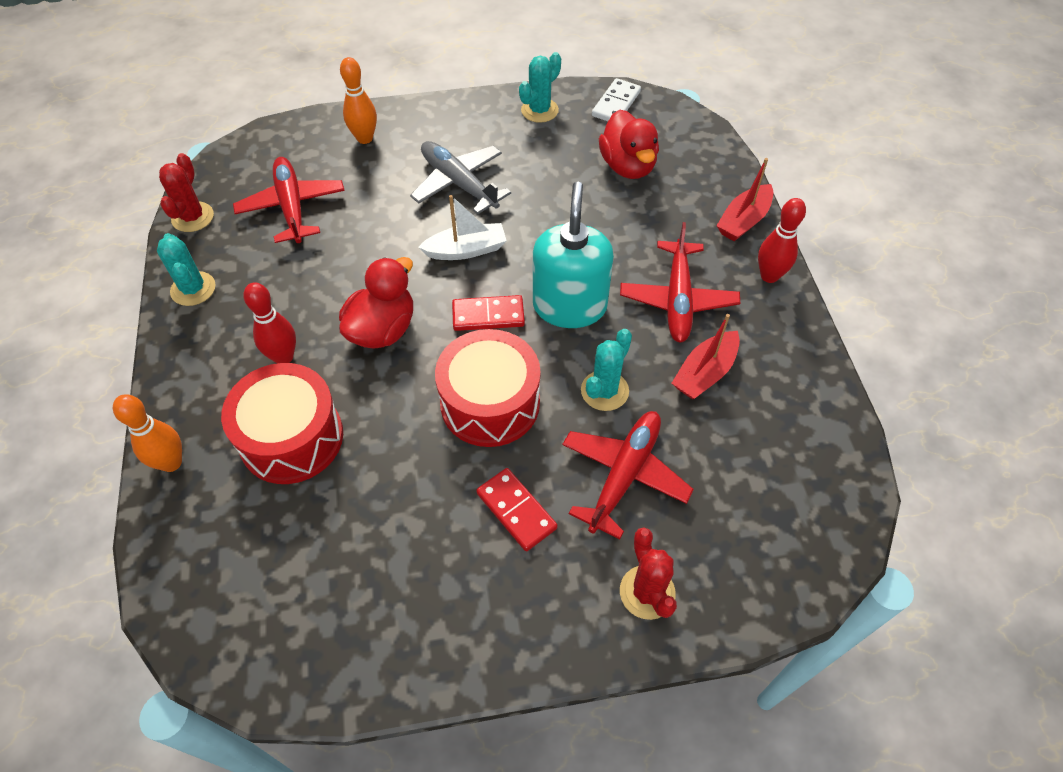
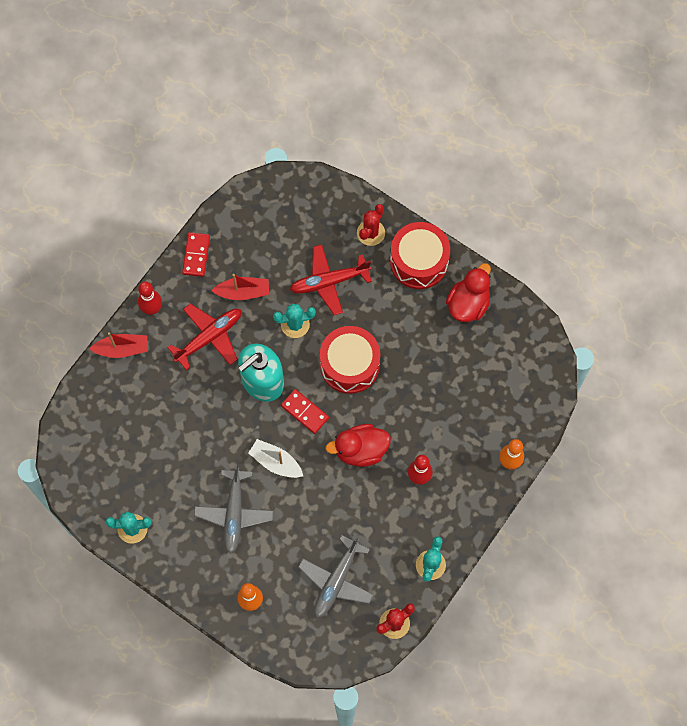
camera: 135 degrees left, 15 degrees up
(292, 207) = (336, 580): red plane -> grey plane
(292, 438) = (449, 427): red drum -> red drum (419, 261)
(516, 511) = (387, 307): red domino -> red domino (196, 255)
(616, 104) = (85, 492): white domino -> none
(627, 166) = (134, 439): red duck -> red duck (468, 304)

